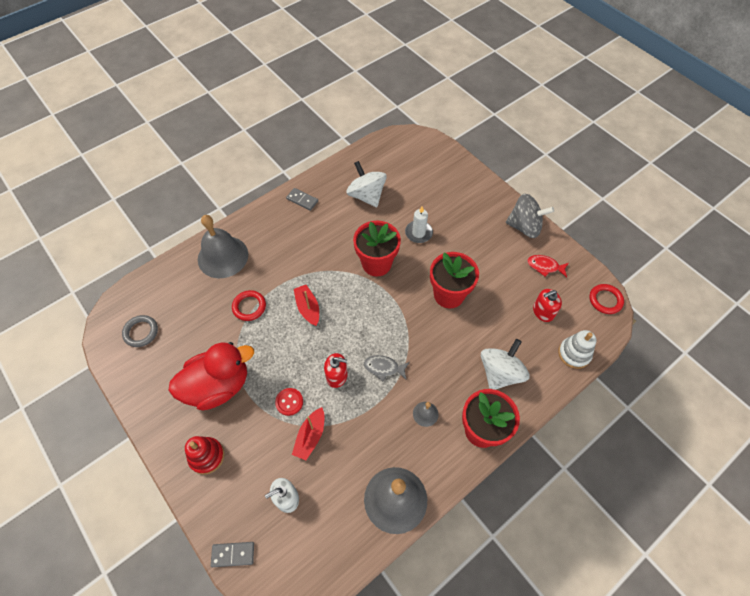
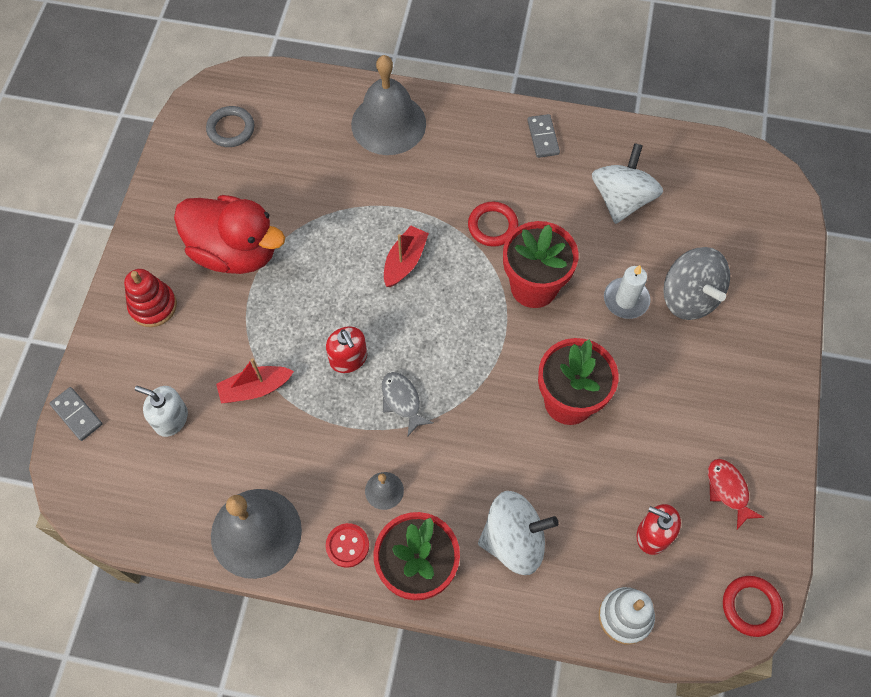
camera: 50 degrees right, 5 degrees up
(249, 307) = (352, 202): red ring -> red ring (492, 226)
(289, 402) = (276, 335): red button -> red button (347, 545)
(524, 226) = (768, 421): grey spinning top -> grey spinning top (689, 297)

